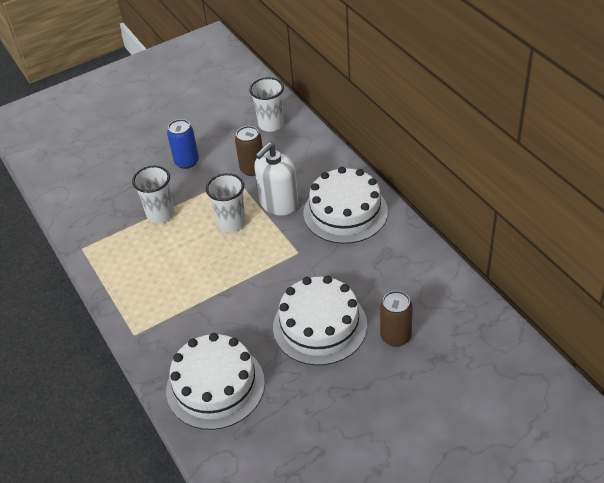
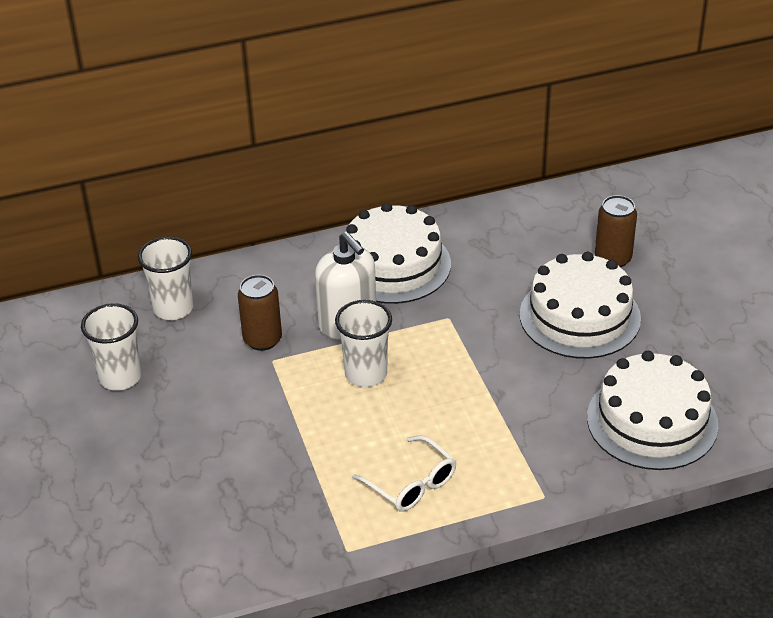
camera: 80 degrees left, 5 degrees down
(138, 265) = (411, 483): none -> white glasses
(160, 214) = (313, 449): white cup -> white cup (120, 377)
(186, 162) = (207, 409): blue can -> none

